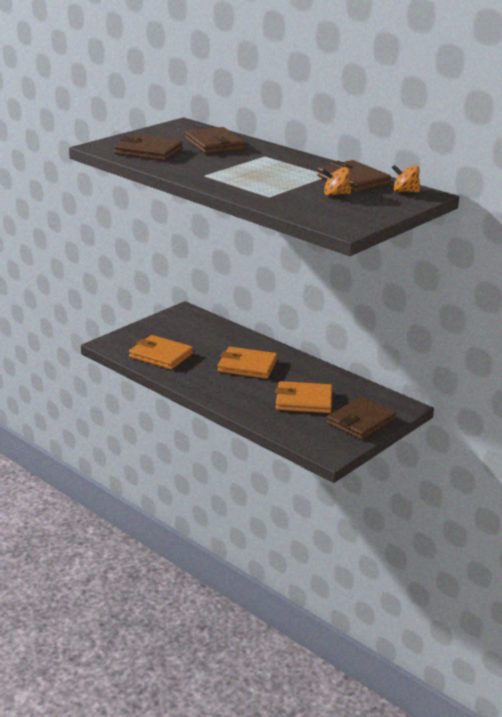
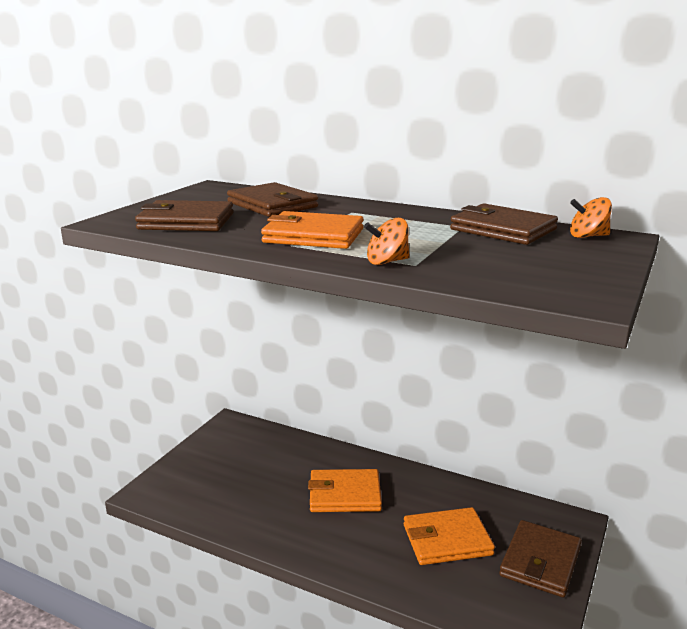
camera: 15 degrees left, 5 degrees down
(161, 355) = (223, 499): orange wallet -> orange wallet (313, 236)
(336, 194) = (505, 250): orange spinning top -> orange spinning top (387, 262)

